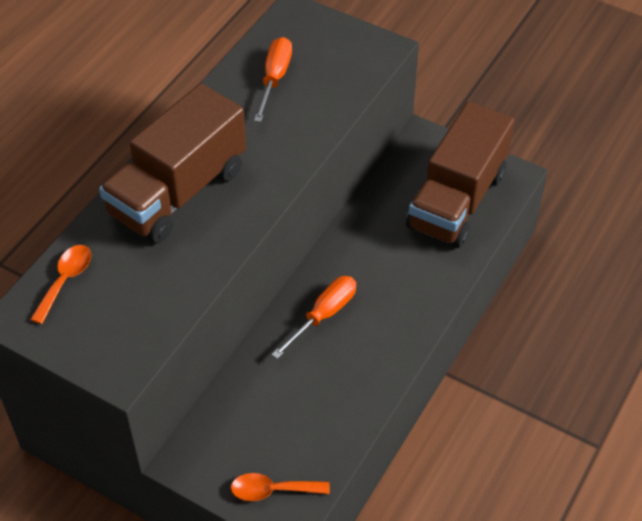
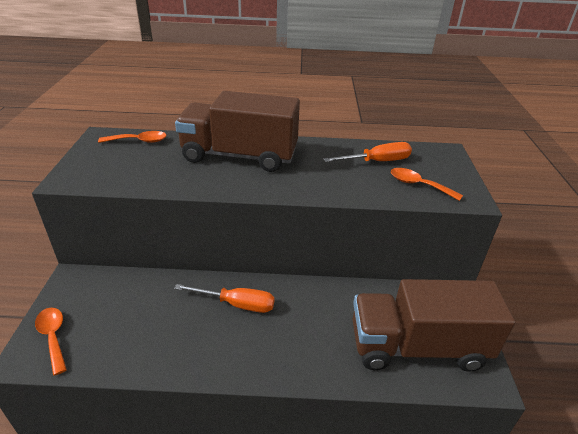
camera: 60 degrees right, 15 degrees down
(338, 71) = (418, 185): none -> orange spoon

